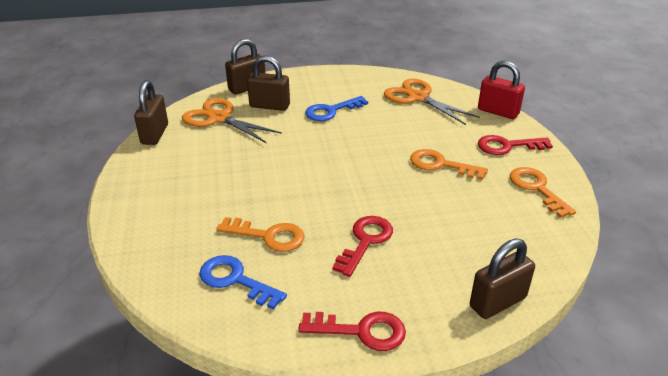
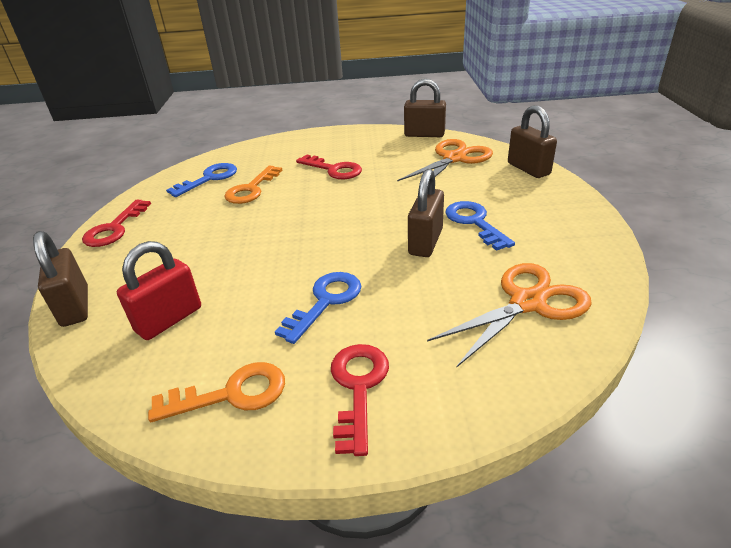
camera: 100 degrees right, 0 degrees up
(269, 106) = (484, 183): brown padlock -> brown padlock (425, 242)
(365, 241) = (214, 235): red key -> red key (333, 170)
(441, 165) = (325, 301): orange key -> blue key
(498, 112) = (484, 403): red padlock -> red padlock (169, 319)

